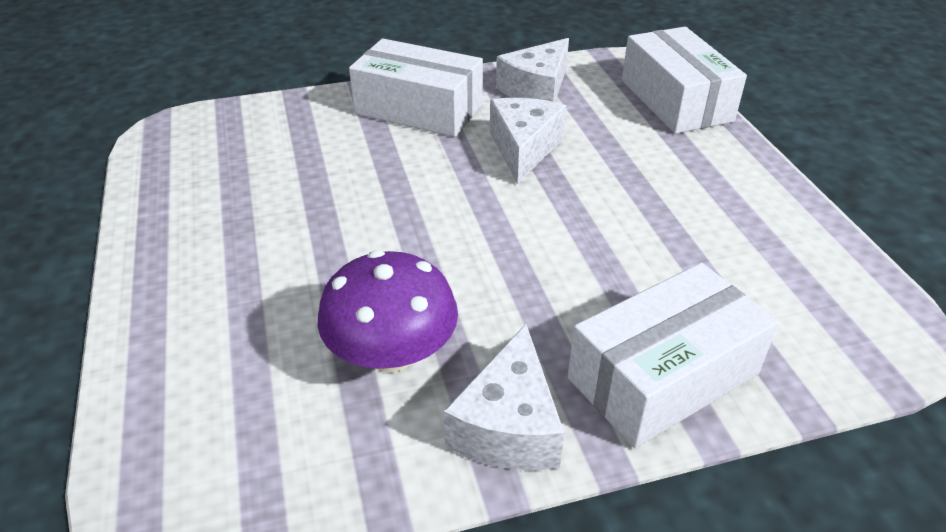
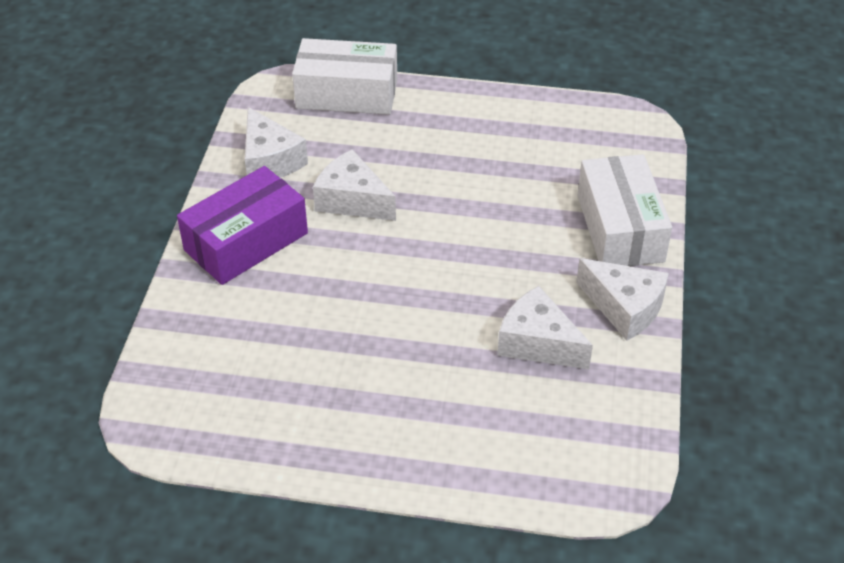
camera: 65 degrees left, 5 degrees up
(392, 353) = (538, 343): purple mushroom -> white cheese
(418, 109) = (246, 242): white box -> purple box

